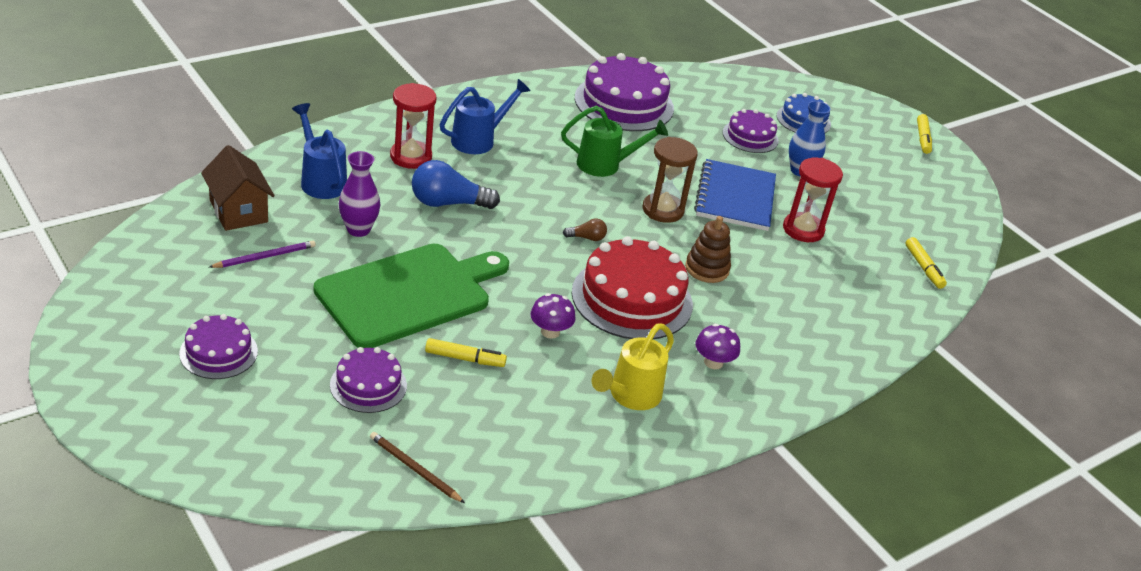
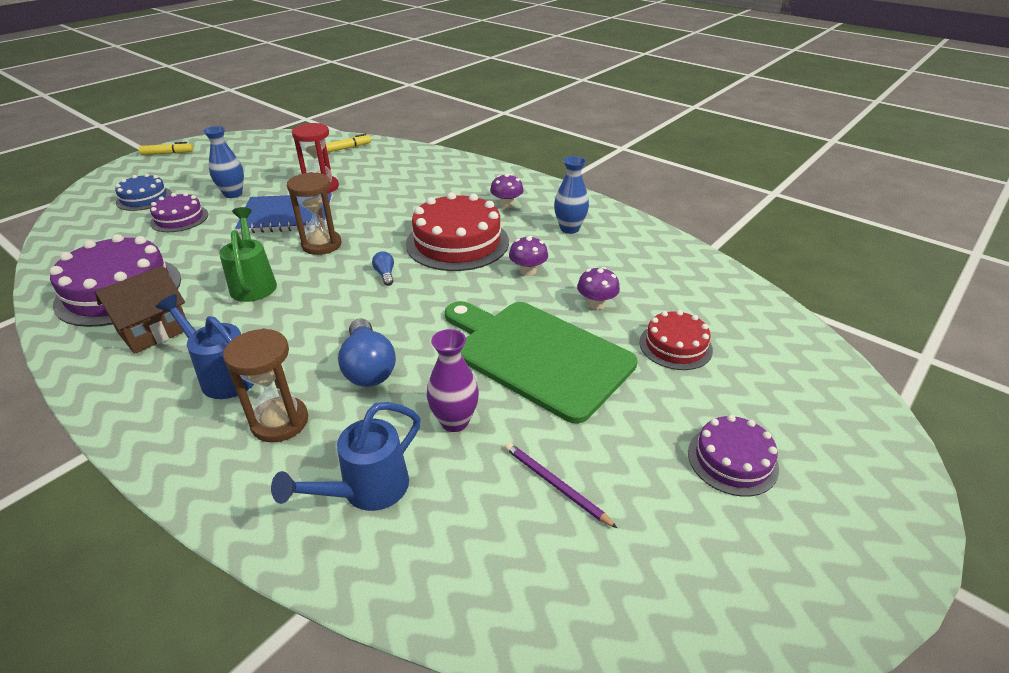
camera: 100 degrees left, 0 degrees up
(238, 211) = (480, 553): brown house -> brown house (154, 331)
(368, 385) = (675, 346): purple cake -> red cake
(411, 157) = (280, 422): red hourglass -> brown hourglass
(414, 469) = (733, 300): brown pencil -> none
(465, 359) = (596, 304): yellow marker -> purple mushroom
(587, 238) = (385, 274): brown light bulb -> blue light bulb
(630, 396) = (569, 229): yellow watering can -> blue vase
(707, 269) = (397, 217): brown stacking toy -> none

